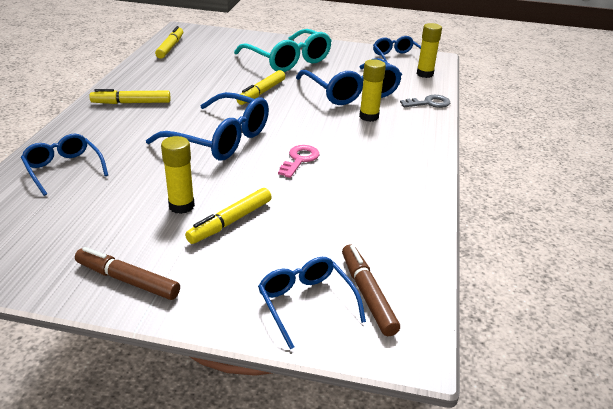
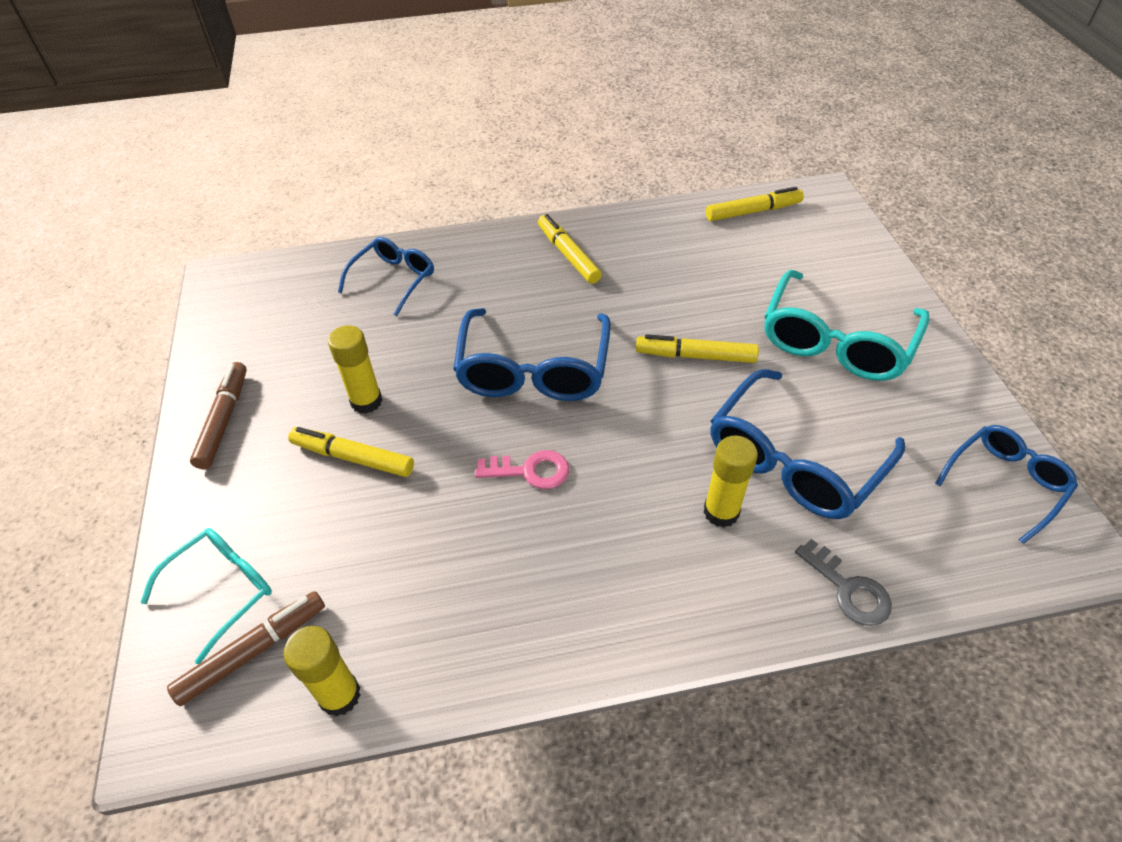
camera: 70 degrees right, 15 degrees up
(306, 303) = (222, 590): blue glasses -> turquoise glasses
(424, 74) = (976, 549): yellow glue stick -> yellow glue stick (340, 695)

